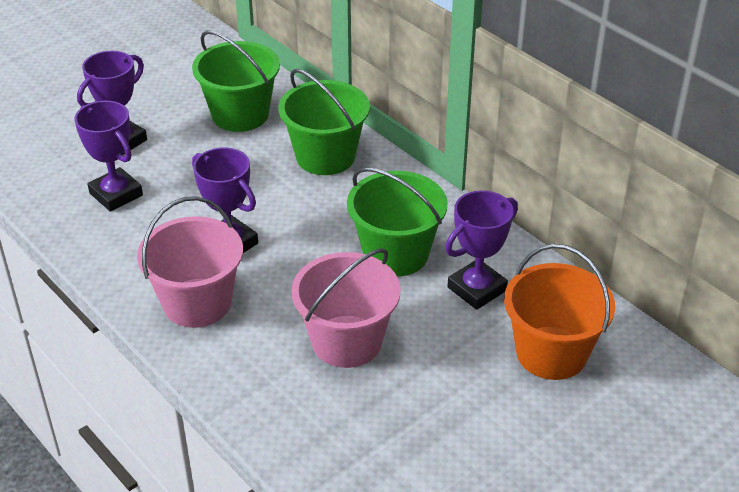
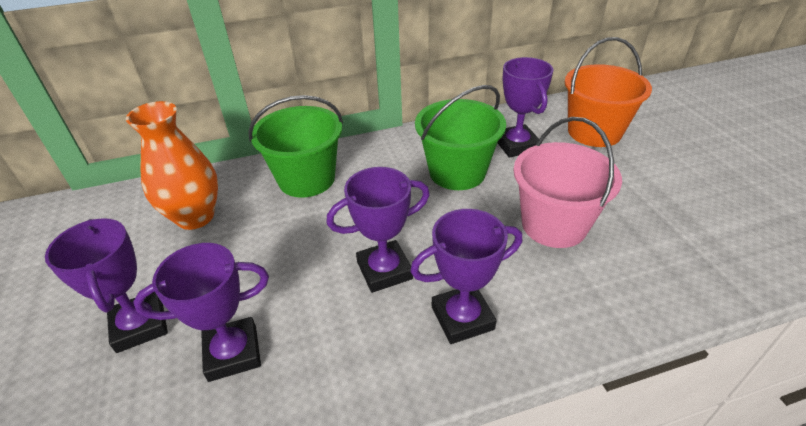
camera: 65 degrees left, 0 degrees up
(197, 303) = (462, 318): pink bucket -> purple trophy
(240, 114) = (195, 217): green bucket -> orange vase

